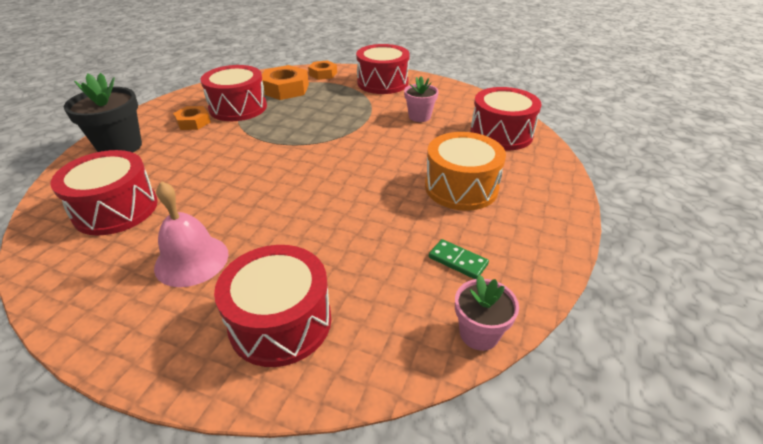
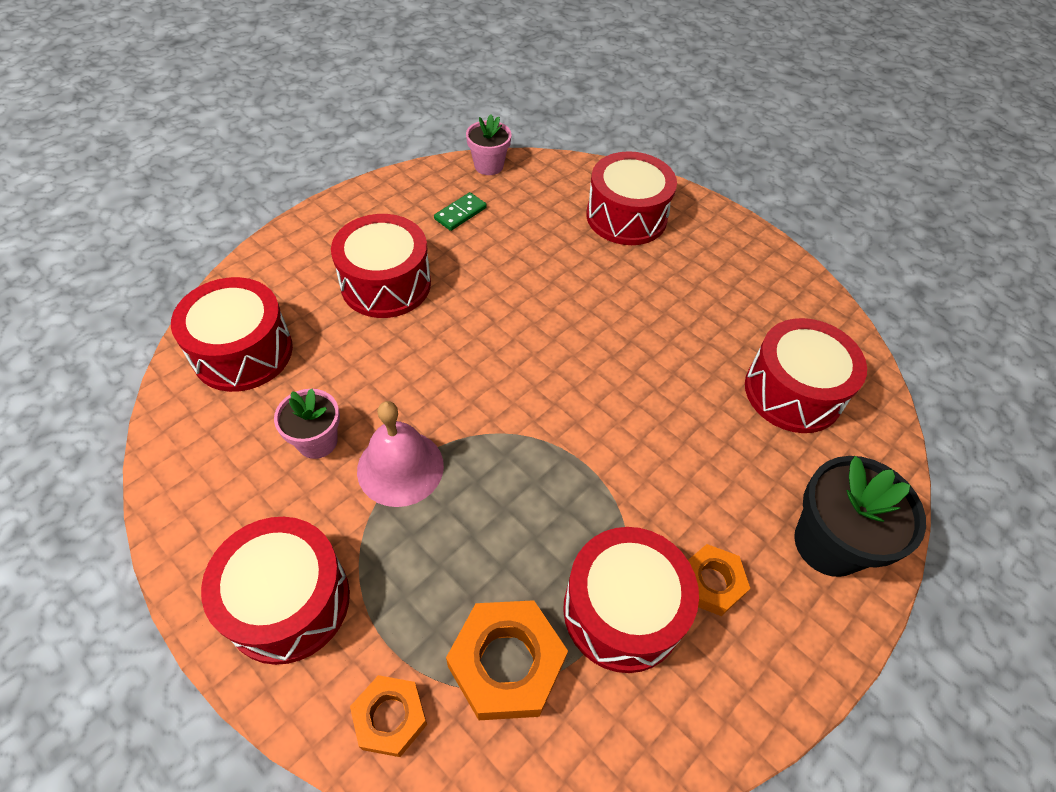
camera: 160 degrees left, 15 degrees up
(191, 260) = (698, 293): pink bell -> pink bell (400, 467)
(458, 261) = (460, 213): green domino -> green domino turned 75 degrees clockwise
(461, 187) = (386, 284): orange drum -> red drum

